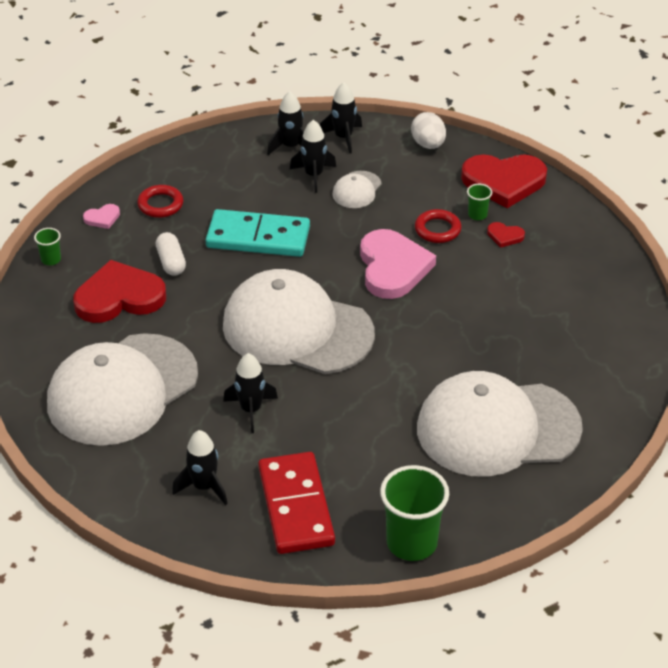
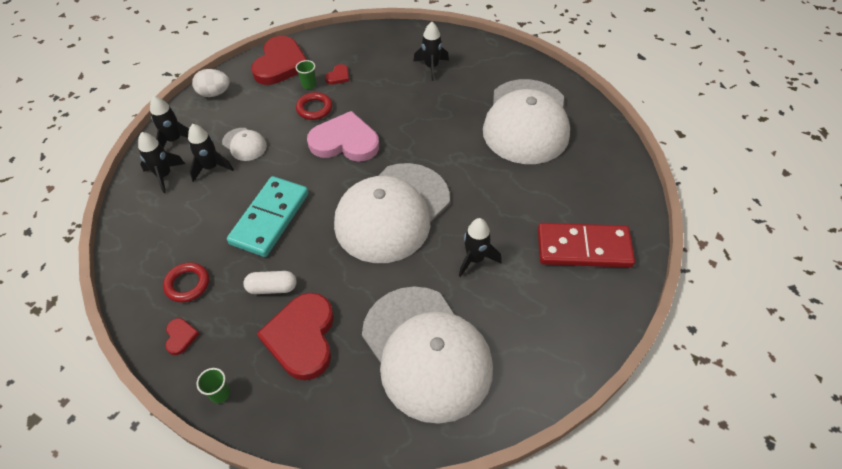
camera: 75 degrees left, 10 degrees up
(102, 218) = (180, 337): pink heart -> red heart
(204, 487) = (555, 306): black rocket -> black rocket (431, 67)
(411, 543) = (625, 188): green cup -> none

